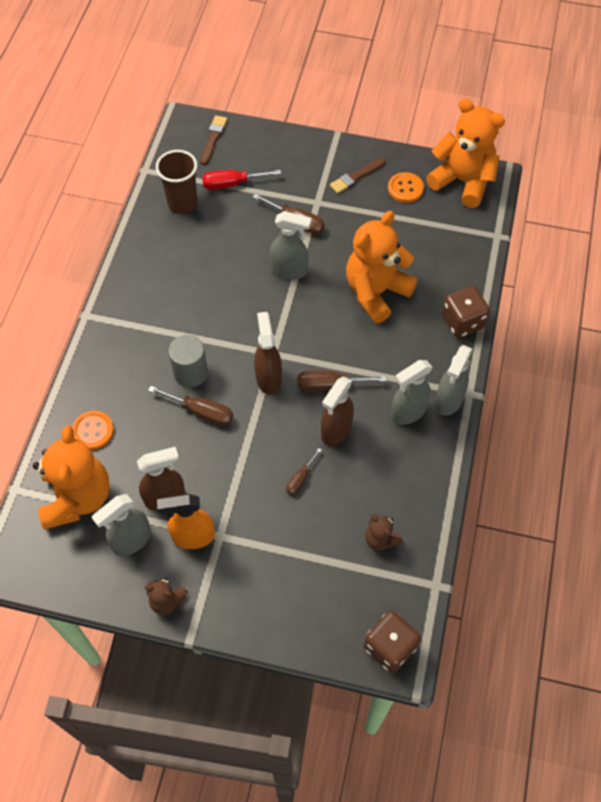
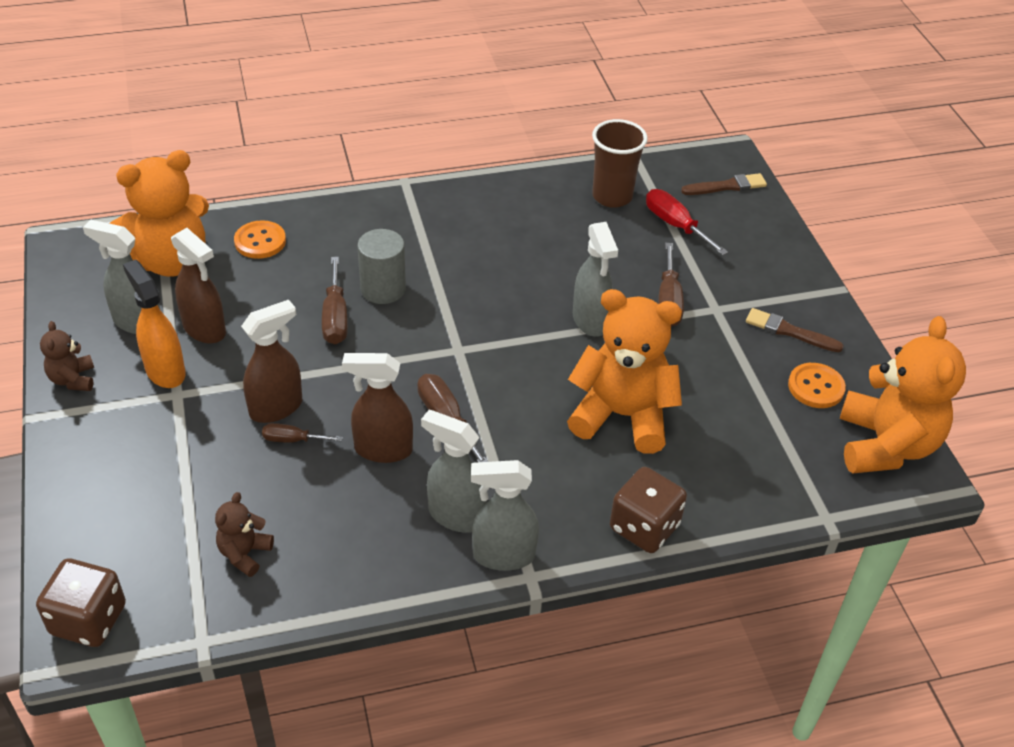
camera: 60 degrees right, 15 degrees down
(268, 378) = (419, 358): brown spray bottle -> brown spray bottle (276, 407)

